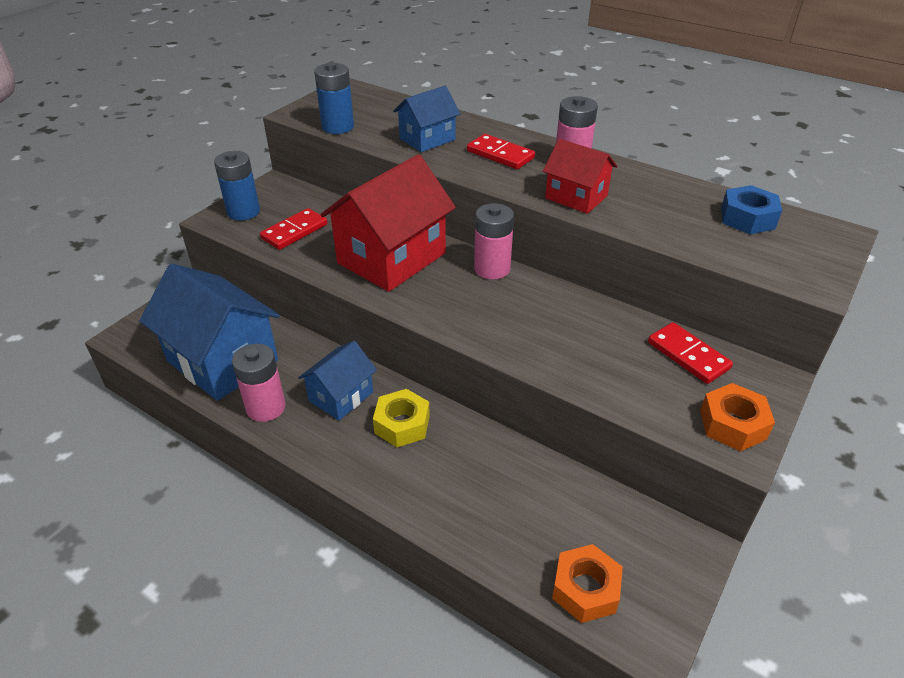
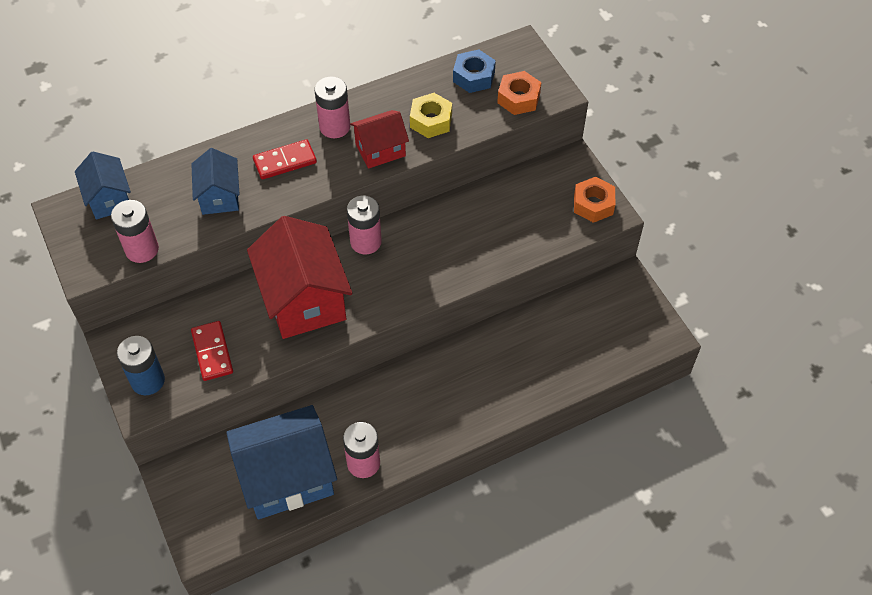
camera: 60 degrees left, 15 degrees up
(337, 127) = (142, 249): blue battery -> pink battery
(341, 396) = (385, 408): blue house -> blue house (109, 199)
(402, 424) = (439, 381): yellow nut -> yellow nut (431, 121)
(585, 589) = (621, 347): orange nut -> orange nut (518, 98)
(688, 355) = (528, 187): red domino -> none

